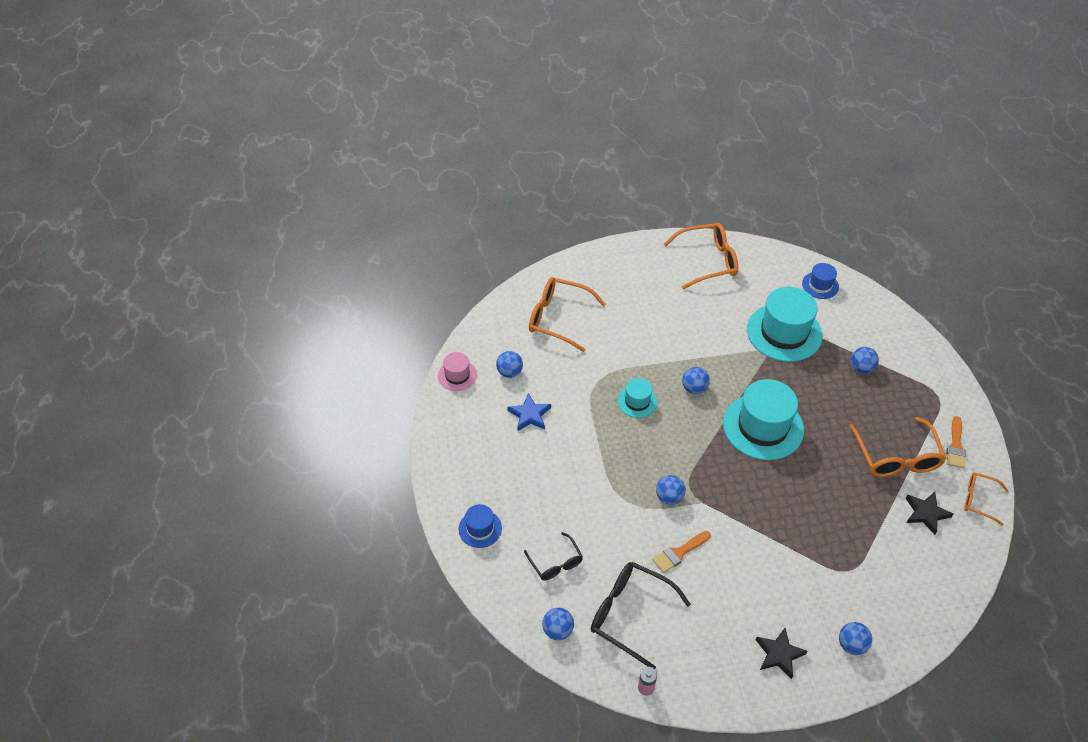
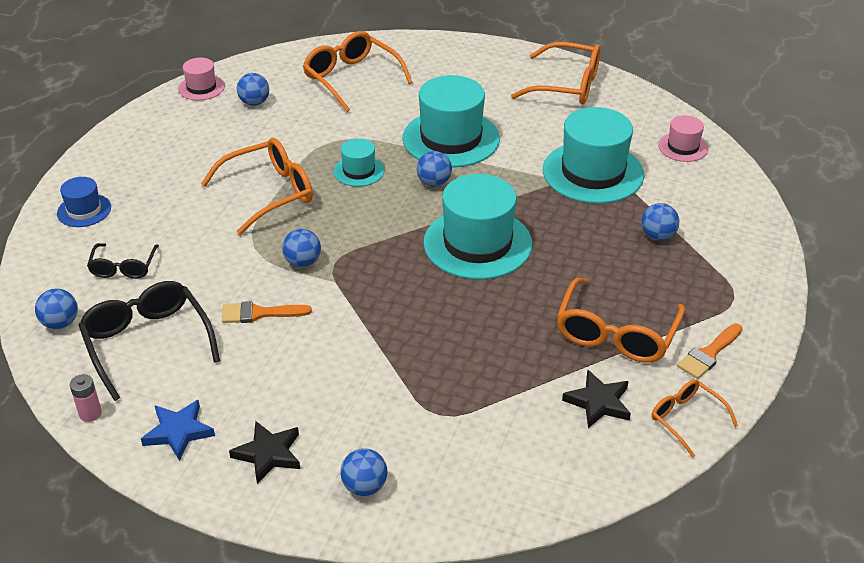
camera: 30 degrees right, 10 degrees down
(529, 415) = (235, 142): blue star -> blue star (178, 432)
(595, 449) = (269, 193): none -> orange glasses
(672, 344) = (451, 138): none -> turquoise hat
(820, 285) = (683, 147): blue hat -> pink hat

